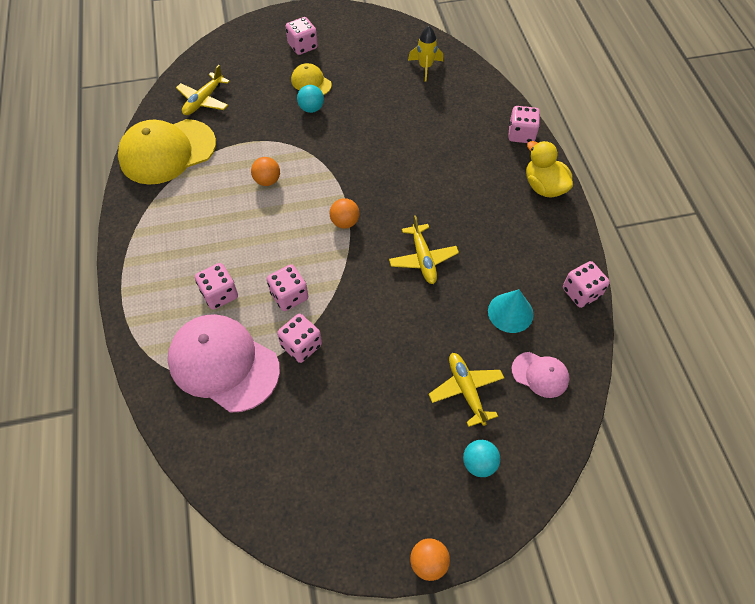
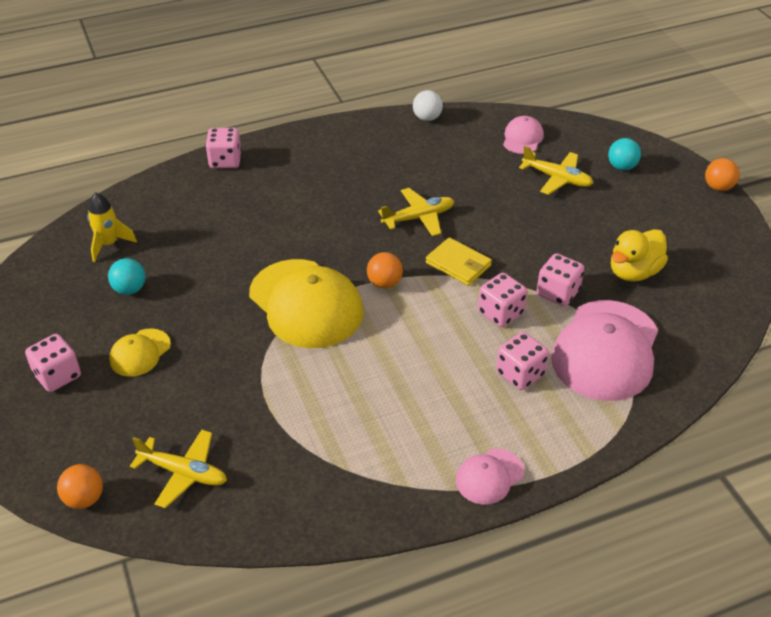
camera: 100 degrees left, 15 degrees down
(135, 254) = (489, 476): none -> pink cap
(167, 152) = (298, 491): yellow cap -> yellow cap (306, 304)
(267, 180) = (334, 365): orange ball -> orange ball (84, 499)
(311, 108) = (194, 344): turquoise ball -> turquoise ball (130, 289)
(355, 277) = (458, 264): none -> yellow wallet
(466, 390) = (557, 178): yellow plane -> yellow plane turned 120 degrees counterclockwise
(510, 312) = (464, 157): turquoise cone -> none
(544, 186) = (300, 143): yellow duck -> yellow duck (634, 272)
(581, 292) = (427, 118): pink dice -> white ball

